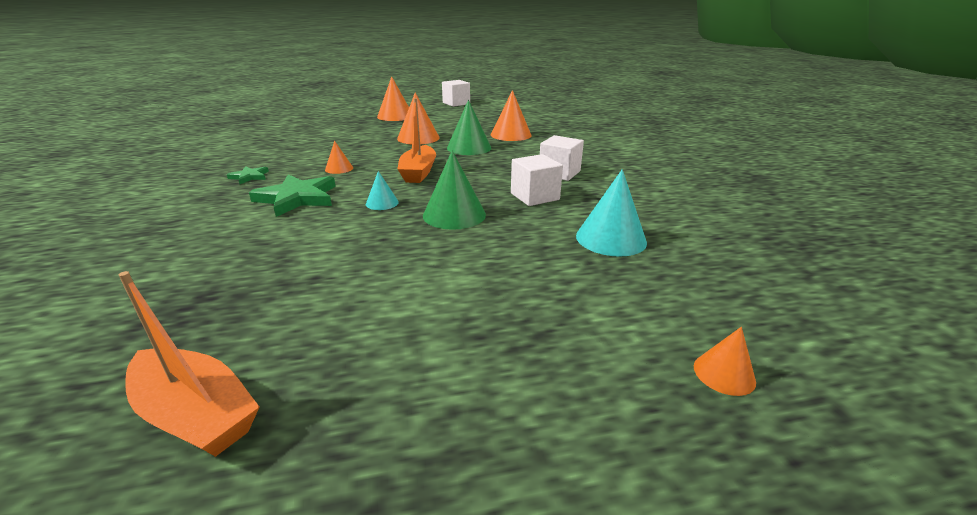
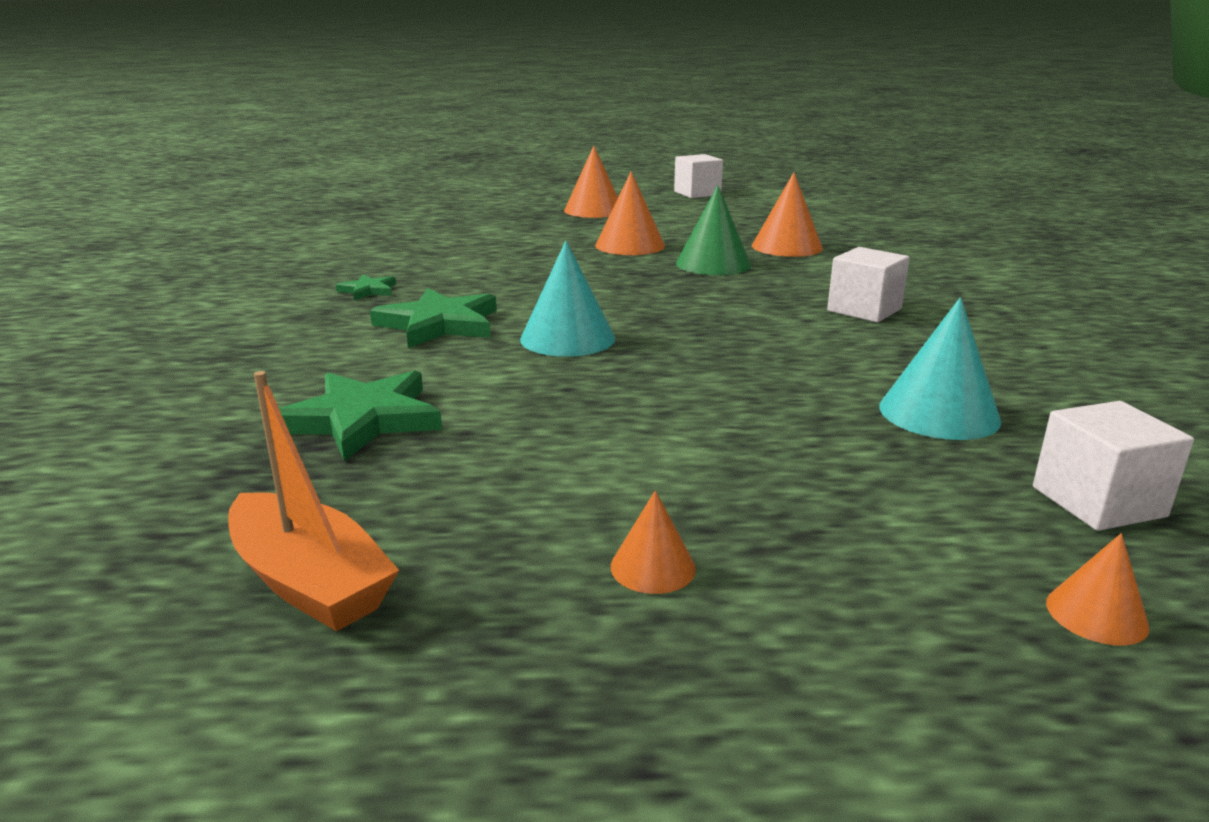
camera: 10 degrees right, 5 degrees down
(242, 273) = (362, 419): none -> green star
(339, 169) = (502, 285): orange cone -> orange cone (653, 567)
(382, 203) = (567, 338): turquoise cone -> turquoise cone, size x1.85
(418, 172) = (627, 297): orange boat -> none
(454, 215) = (681, 362): green cone -> none
(534, 196) = (817, 343): white cube -> white cube (1098, 502)

